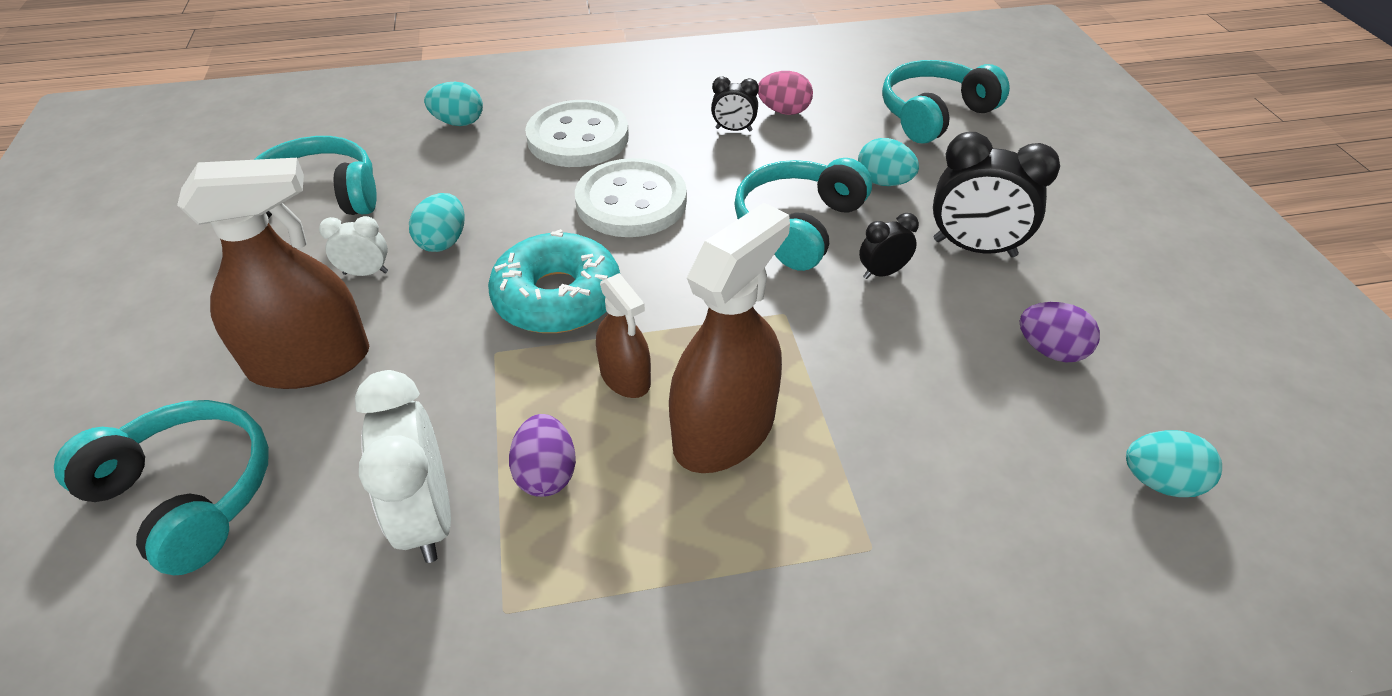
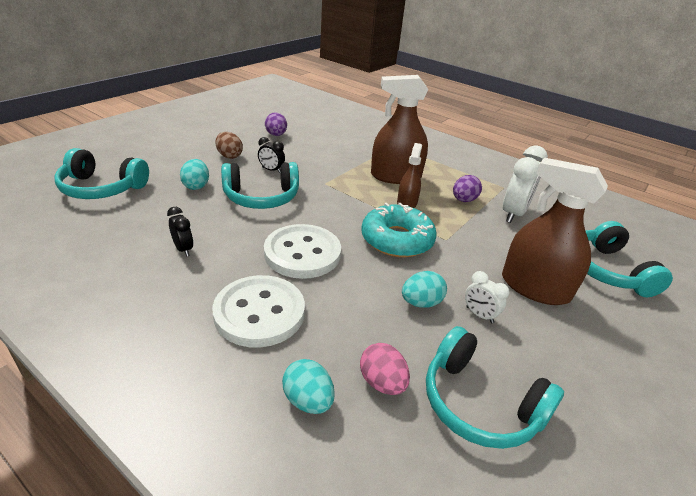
camera: 135 degrees left, 10 degrees down
(784, 111) = (140, 238): pink egg -> pink egg (382, 382)
(974, 248) = (229, 156): black clock -> brown egg
(1160, 482) = (312, 116): turquoise egg -> none

